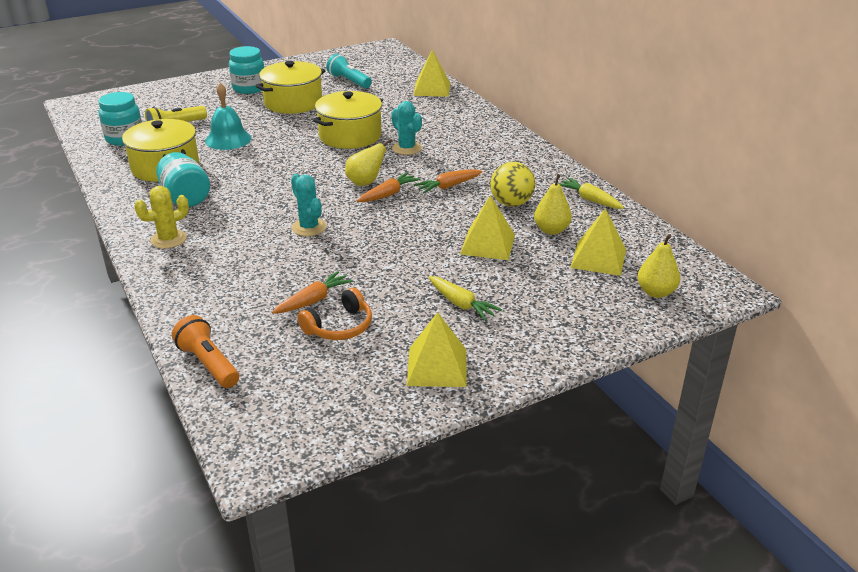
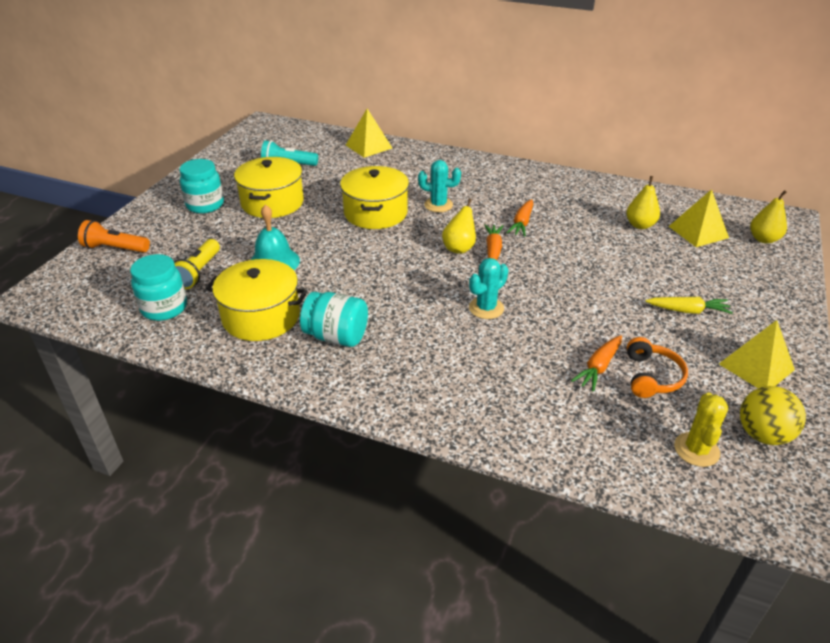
camera: 40 degrees left, 5 degrees up
(168, 239) = (393, 383): yellow cactus -> yellow cactus (696, 450)
(208, 364) = (626, 471): orange flashlight -> orange flashlight (115, 248)
(309, 227) = (486, 308): turquoise cactus -> turquoise cactus turned 60 degrees counterclockwise
(313, 300) = (598, 367): orange carrot -> orange carrot turned 150 degrees counterclockwise
(487, 244) = (624, 256): yellow pyramid -> none
(511, 203) = (583, 217): yellow ball -> yellow ball (762, 434)
(590, 199) = (622, 191): yellow carrot -> none

